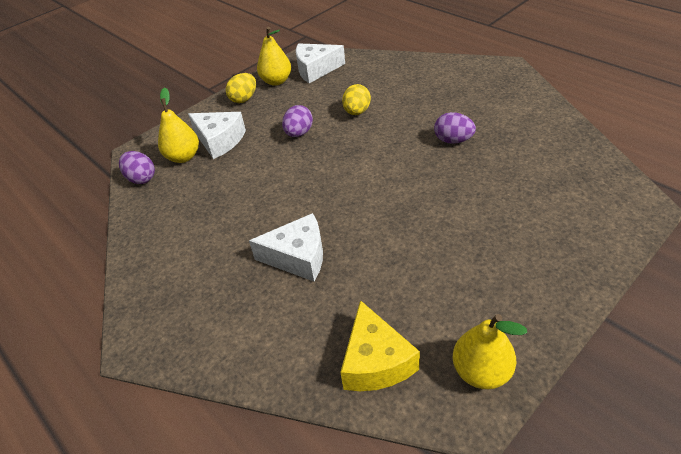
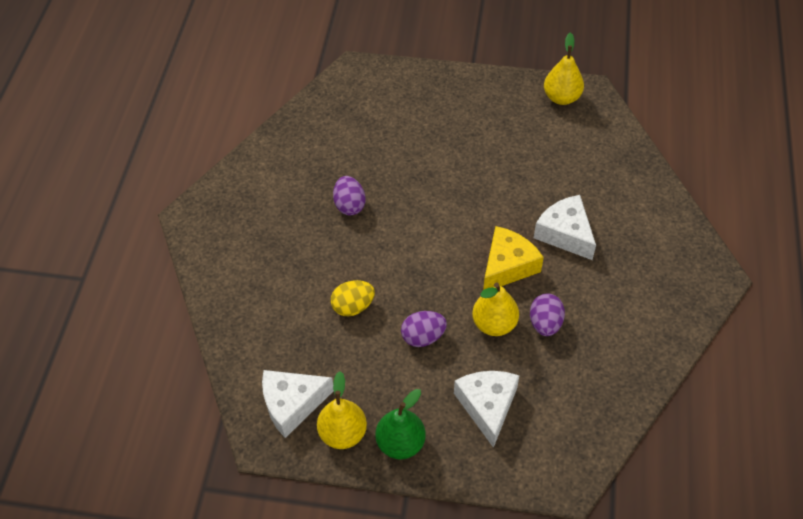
camera: 130 degrees left, 10 degrees up
(141, 178) = (593, 434): purple egg -> purple egg (545, 323)
(183, 157) = (536, 421): yellow pear -> yellow pear (494, 324)
(244, 99) = (401, 443): yellow egg -> green pear
(316, 69) = (292, 404): white cheese -> white cheese turned 120 degrees clockwise
(375, 361) = (600, 144): yellow cheese -> yellow cheese (507, 266)

